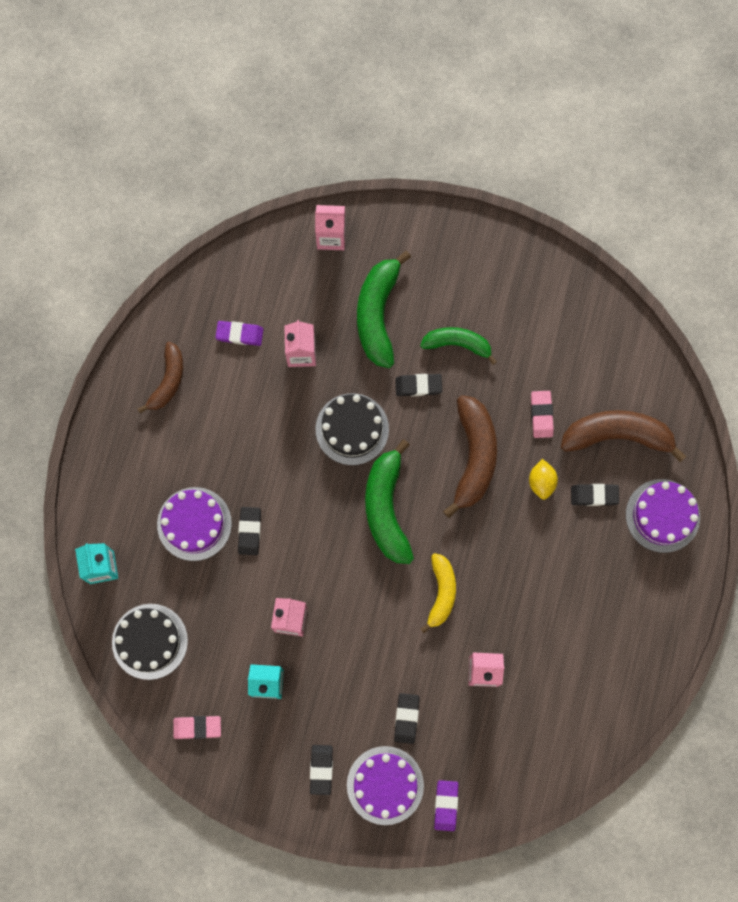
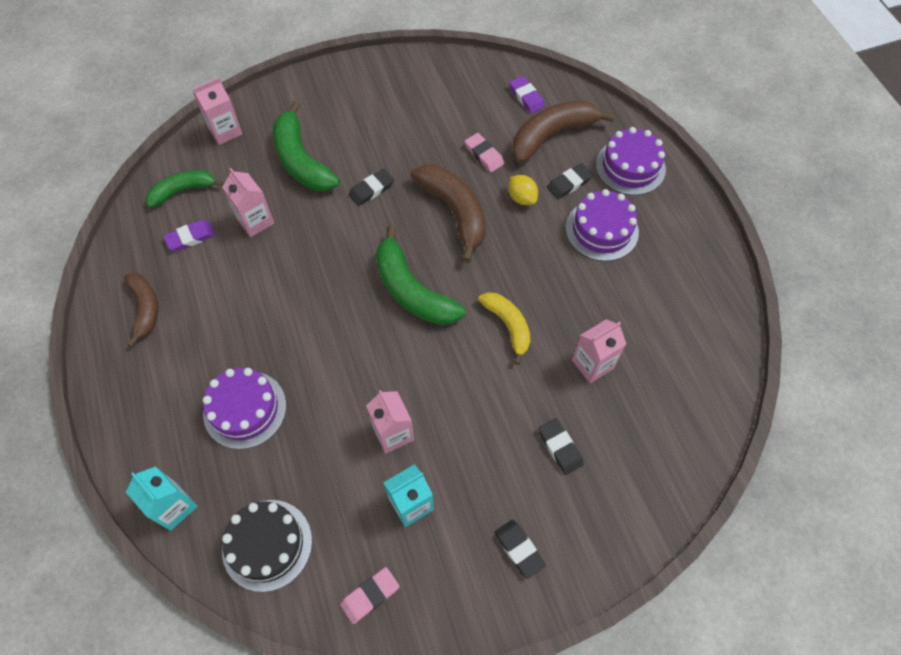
camera: 35 degrees left, 15 degrees down
(249, 531) = (302, 383): black eraser -> none
(352, 429) = (338, 250): black cake -> none
(385, 785) = (588, 521): purple cake -> purple cake (601, 230)
(446, 805) = (655, 499): purple eraser -> purple eraser (526, 97)
(457, 344) = (381, 145): green banana -> green banana (183, 191)

